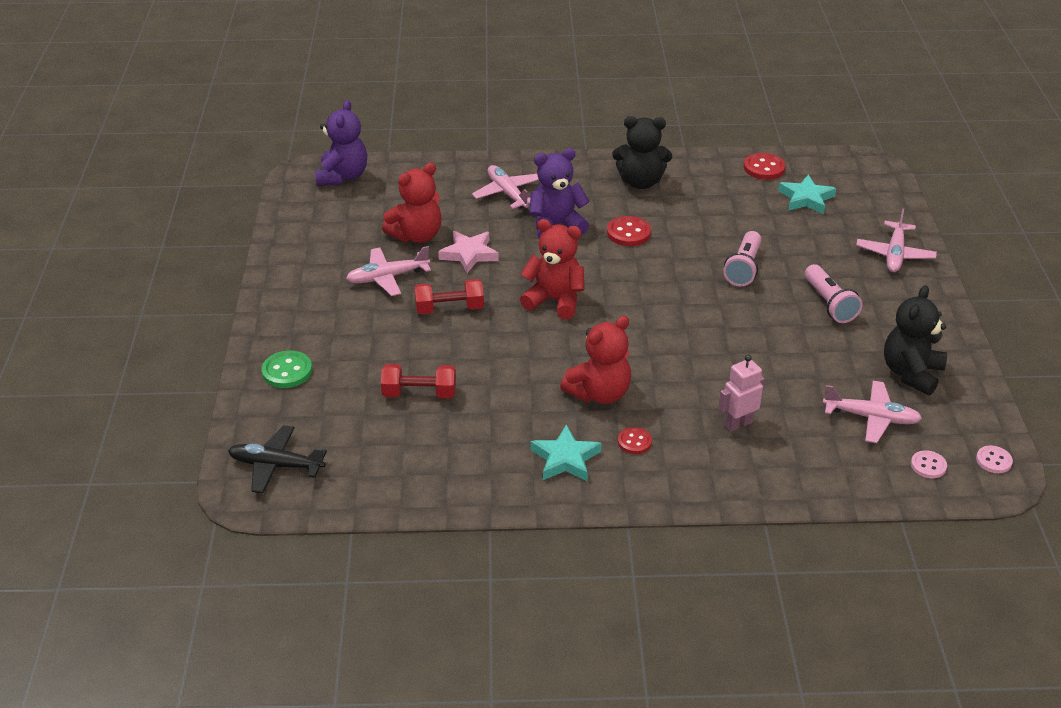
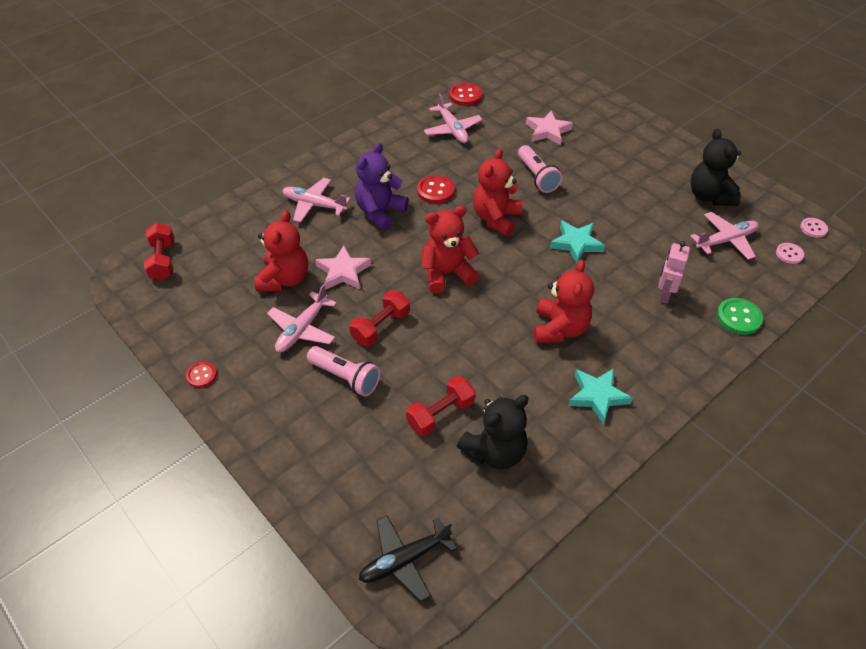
camera: 40 degrees left, 10 degrees up
(287, 371) = (315, 466): green button -> green button (738, 317)
(343, 176) = (163, 261): purple teddy bear -> red dumbbell
(634, 442) = (623, 351): red button -> red button (201, 375)
(640, 182) = (399, 146): black teddy bear -> black teddy bear (495, 452)
(656, 282) = (496, 218): none -> red teddy bear
(806, 198) = (515, 105): turquoise star -> turquoise star (576, 244)
(809, 236) = (548, 131): none -> pink star
(829, 303) = (613, 174): pink flashlight -> pink flashlight (345, 377)
(894, 254) = (608, 118): pink plane -> pink plane (452, 129)

